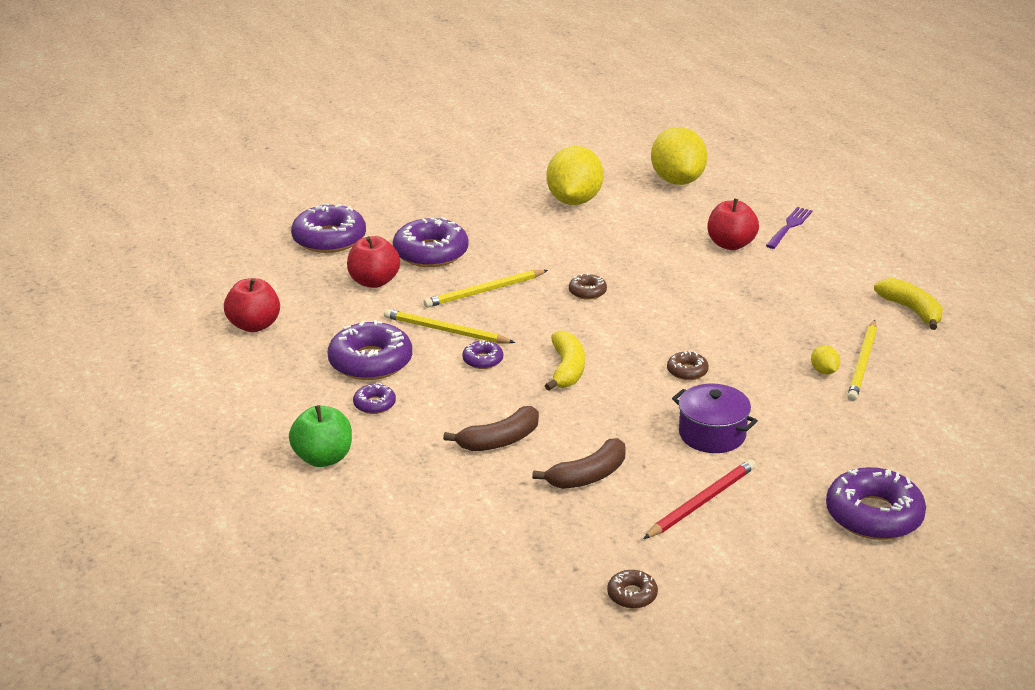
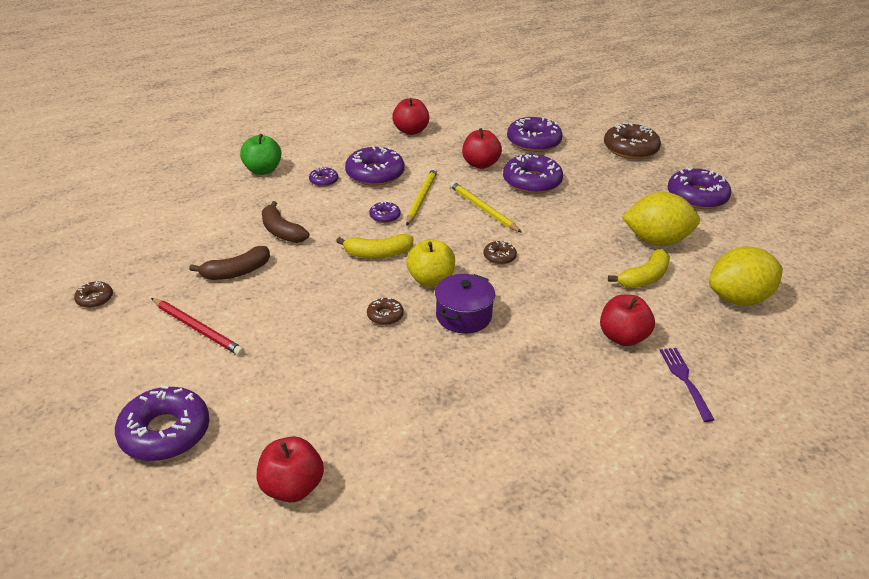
camera: 80 degrees right, 5 degrees up
(375, 181) = (630, 149): none -> brown donut
(495, 164) = (697, 196): none -> purple donut
(588, 476) = (236, 272): brown banana -> brown banana turned 75 degrees counterclockwise
(625, 338) = (431, 280): none -> yellow apple
(712, 434) = (290, 332): purple pot -> purple pot (463, 316)
(789, 226) = (685, 380): purple fork -> purple fork turned 120 degrees counterclockwise
(824, 371) = (398, 403): yellow lemon -> none
(863, 363) = (418, 433): yellow pencil -> none
(911, 310) = (538, 479): yellow banana -> yellow banana (644, 278)
(937, 434) = (292, 487): none -> red apple

